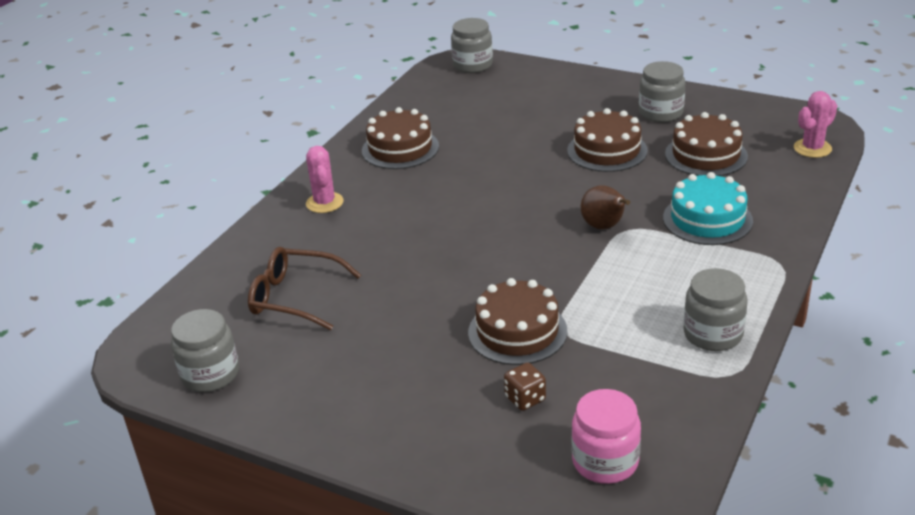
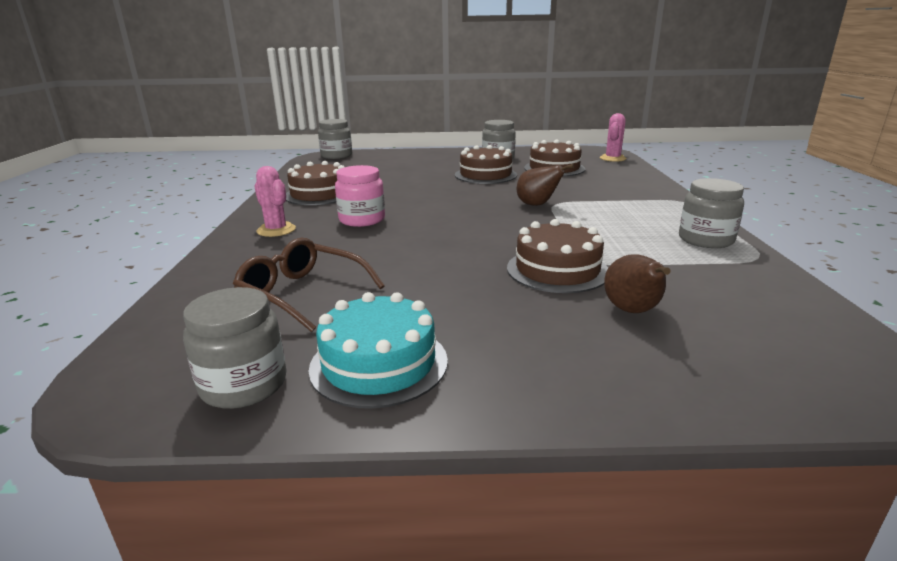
camera: 30 degrees left, 10 degrees down
(295, 297) = (302, 293): brown glasses -> brown glasses turned 45 degrees clockwise
(525, 399) = (633, 311): brown dice -> brown pear
(605, 461) = (776, 337): pink jar -> pink jar (362, 220)
(707, 219) = (602, 191): turquoise cake -> turquoise cake (379, 363)

